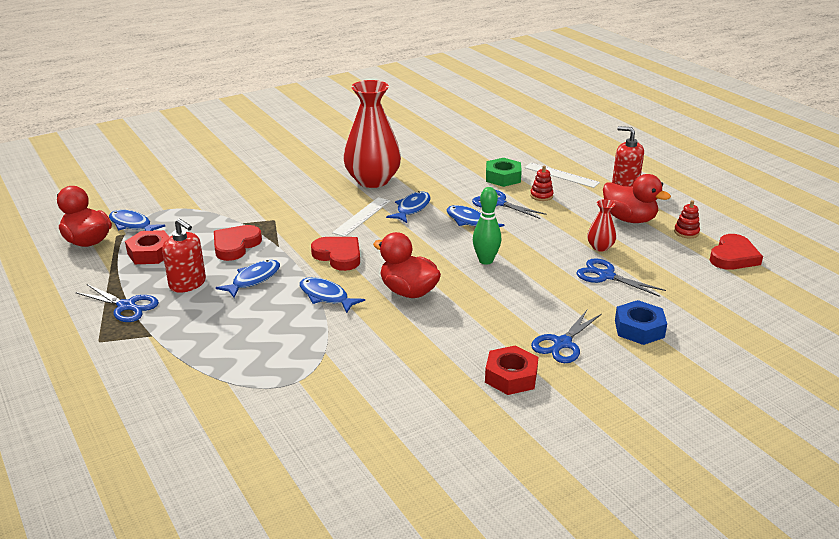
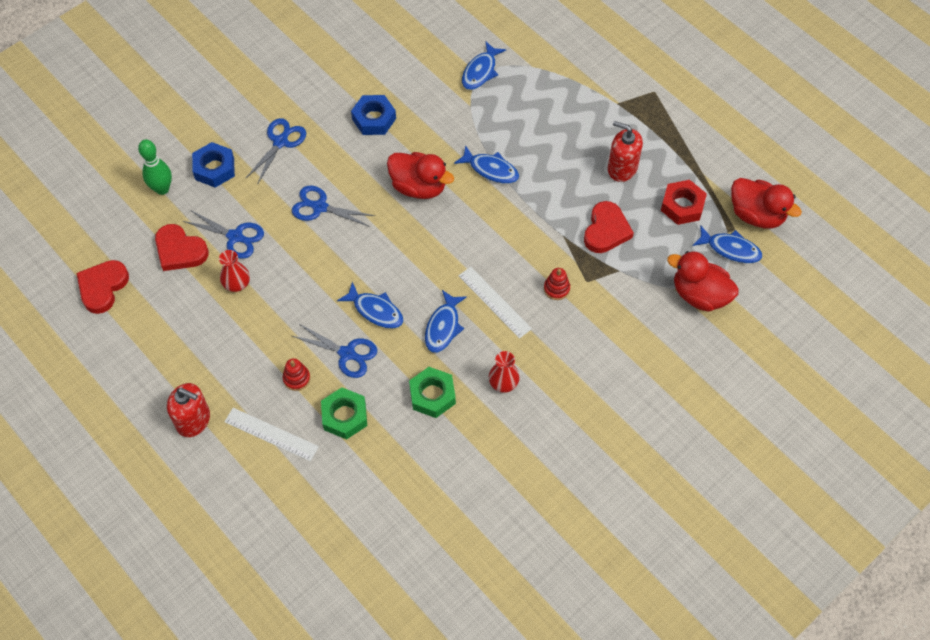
camera: 170 degrees right, 30 degrees up
(127, 306) = (657, 132): blue scissors -> blue scissors (319, 207)
(253, 279) = (565, 182): blue fish -> blue fish (480, 71)
(338, 256) = (498, 229): red heart -> red heart (180, 250)
(362, 216) = (494, 302): white ruler -> white ruler turned 60 degrees counterclockwise
(373, 180) = (503, 383): red vase -> red vase, size x0.44
(431, 180) = (432, 395): none -> green nut
(446, 352) = (374, 119): none -> blue nut
(485, 260) = (352, 243): green bowling pin -> green bowling pin (162, 189)
(511, 376) = (321, 101): red nut -> none
(629, 219) = (199, 342): red duck -> red duck (699, 295)
(686, 232) = (141, 325): red stacking toy -> red stacking toy (556, 289)

